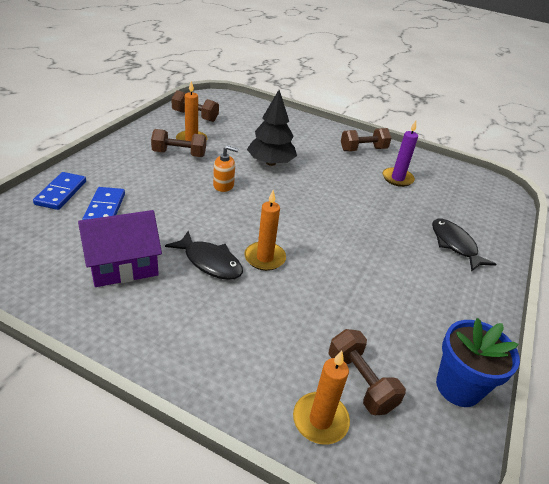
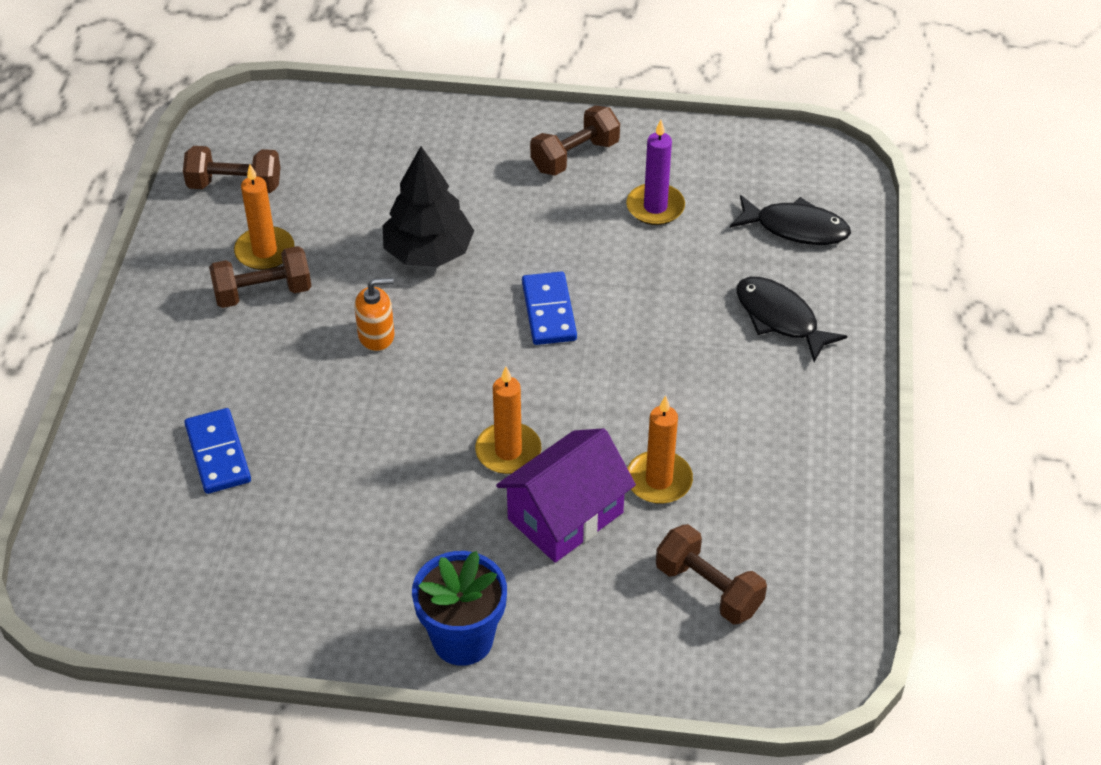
camera: 15 degrees left, 10 degrees up
(61, 193) = (128, 451): blue domino -> blue domino (549, 311)
(123, 265) = (314, 541): purple house -> purple house (565, 516)
(210, 262) = (433, 488): black fish -> black fish (795, 228)
(320, 420) = (676, 653): orange candle -> orange candle (659, 480)
(458, 387) = (830, 550): blue flower pot -> blue flower pot (462, 639)

